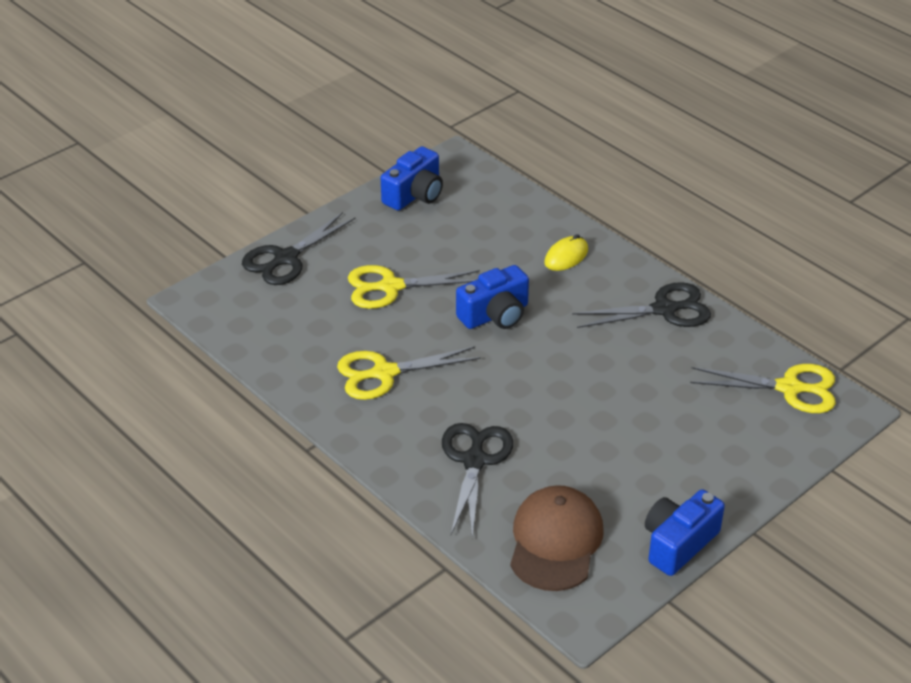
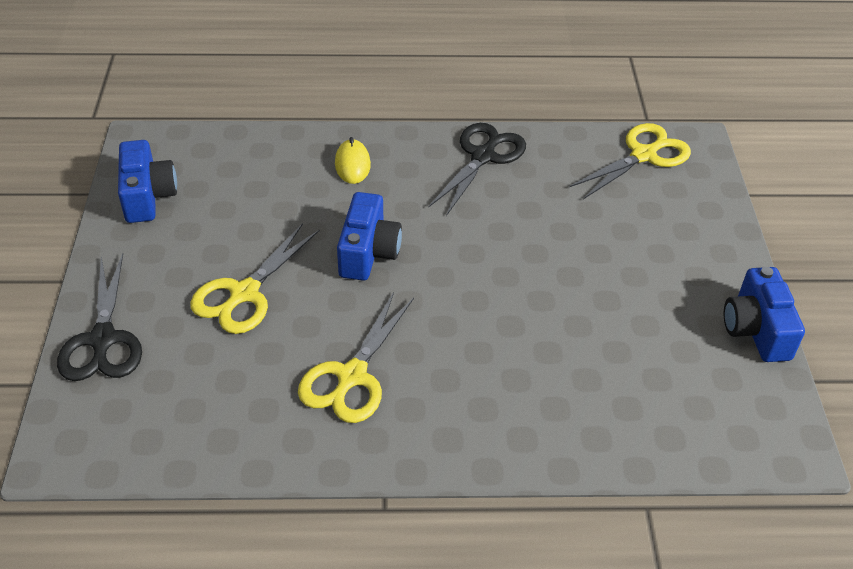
camera: 50 degrees left, 5 degrees up
(474, 461) = (535, 391): black scissors -> none
(555, 541) = (686, 405): brown cap -> none

